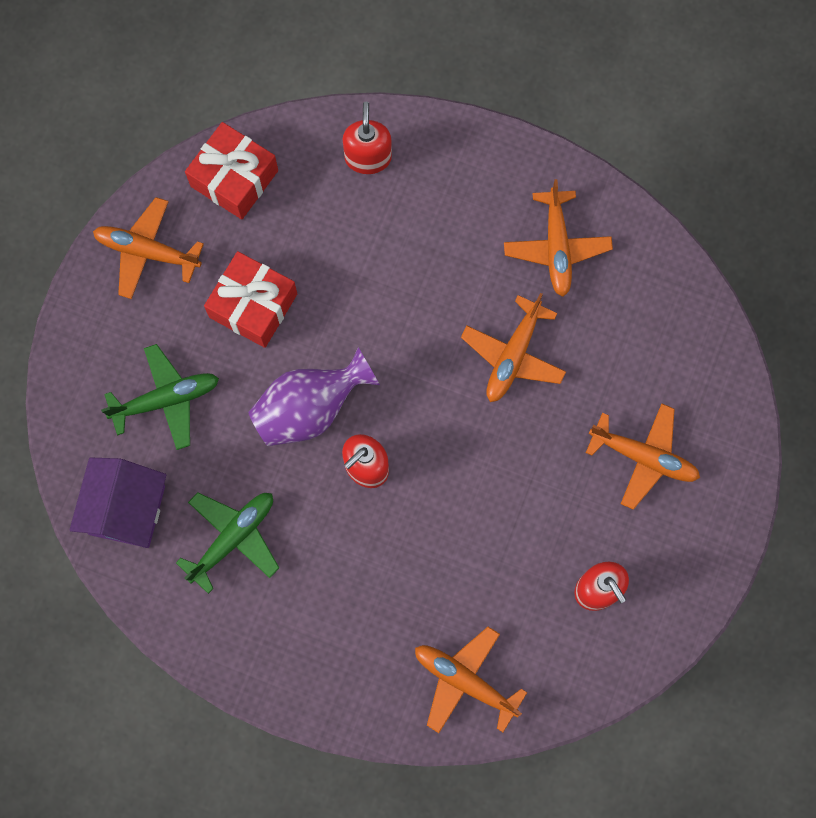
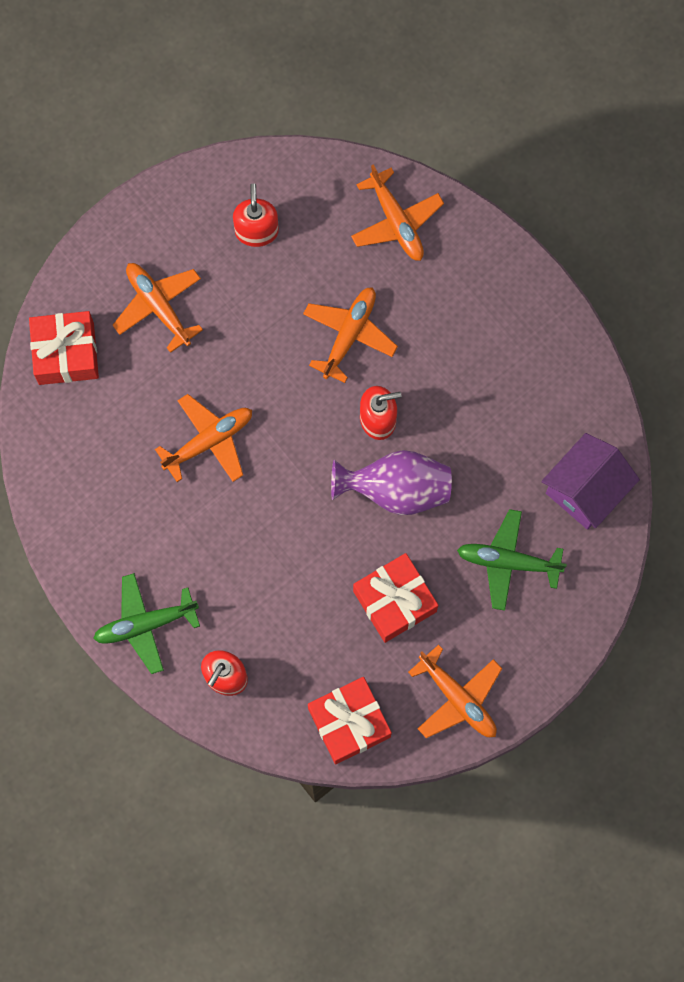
camera: 150 degrees left, 0 degrees up
(233, 537) = (513, 422): green plane -> green plane (145, 624)
(557, 248) = (118, 509): orange plane -> orange plane (349, 334)
(700, 362) = (66, 353): none -> red gift

